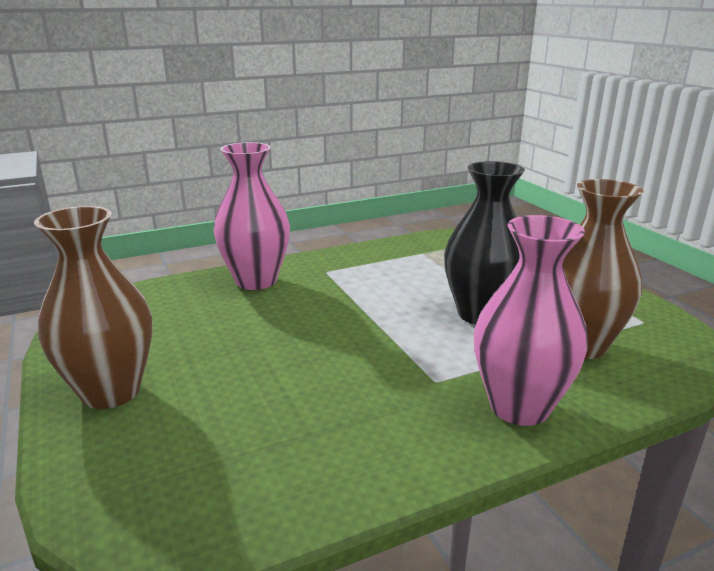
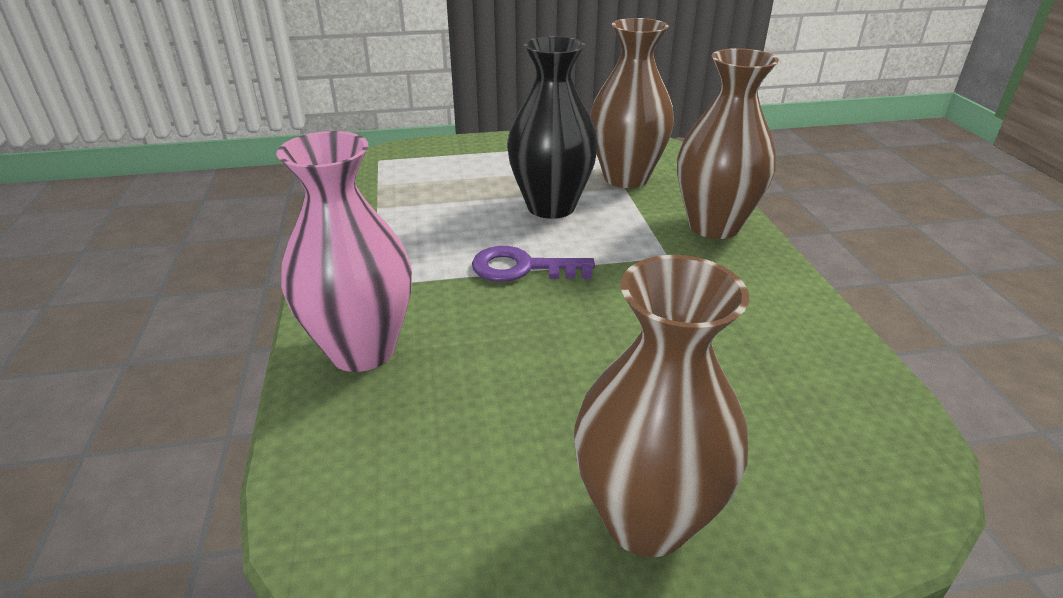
camera: 75 degrees left, 10 degrees up
(373, 315) = (522, 268): none -> purple key
(519, 407) = (714, 226): pink vase -> brown vase

